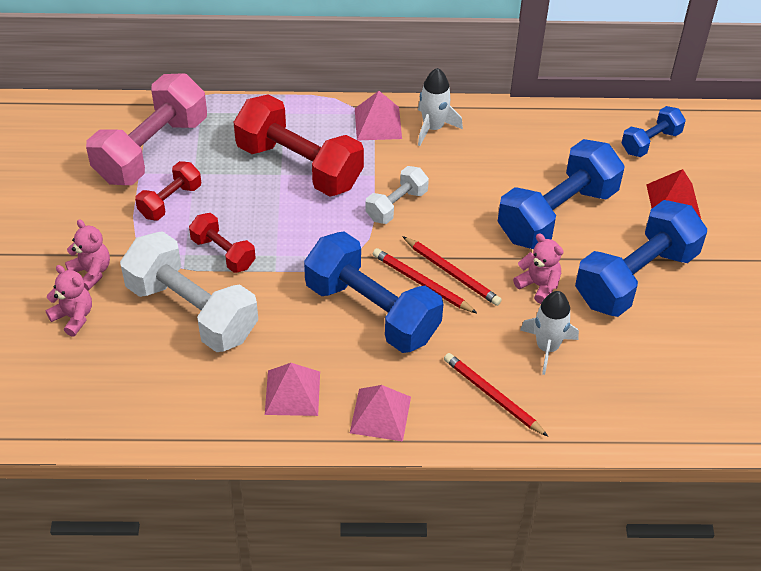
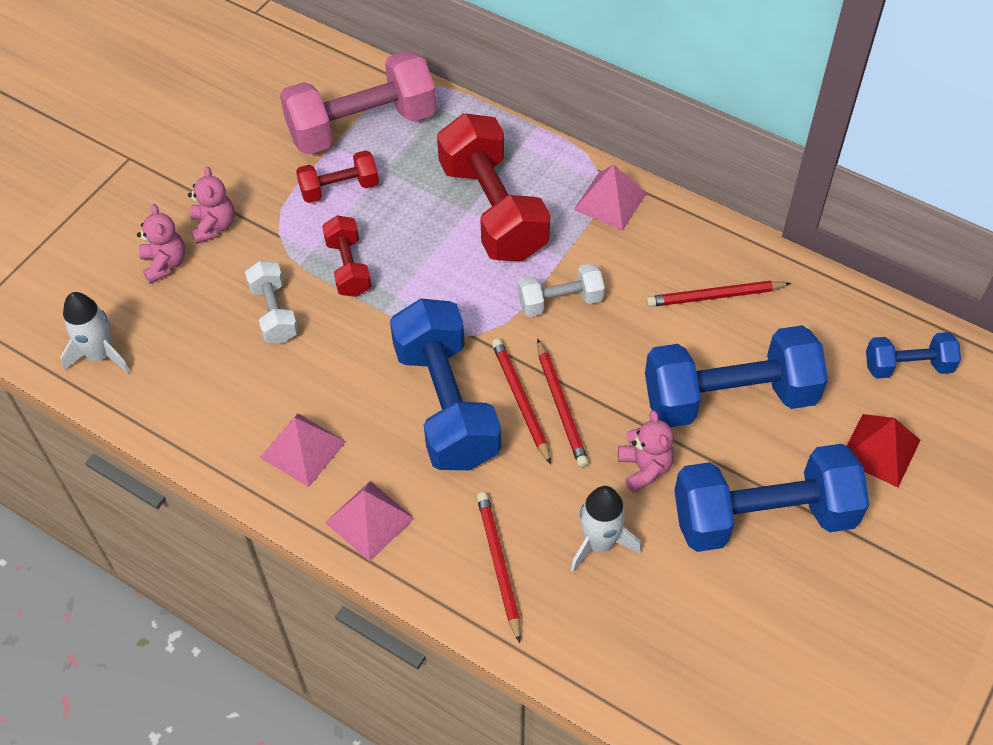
camera: 35 degrees right, 5 degrees up
(192, 311) = (274, 313): white dumbbell -> white dumbbell, size x0.52
(433, 127) = (666, 233): white rocket -> white rocket (100, 355)
(497, 154) = (715, 296): none -> red pencil

